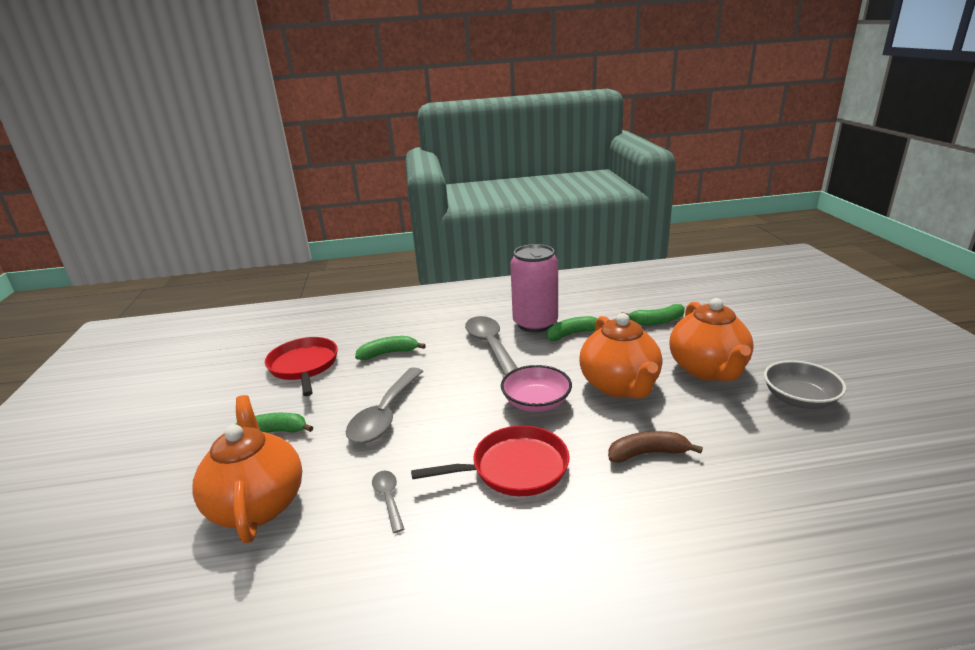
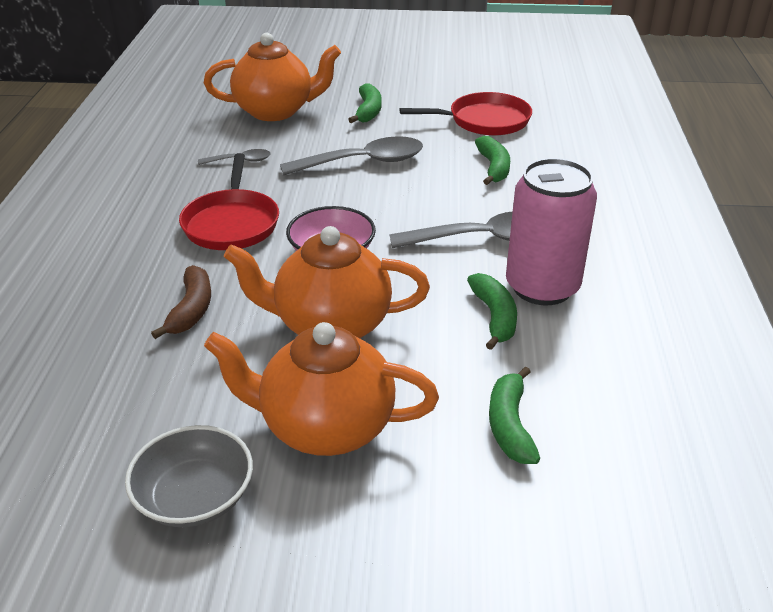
camera: 100 degrees right, 10 degrees up
(385, 415) = (364, 162): grey spoon -> grey spoon turned 135 degrees clockwise

